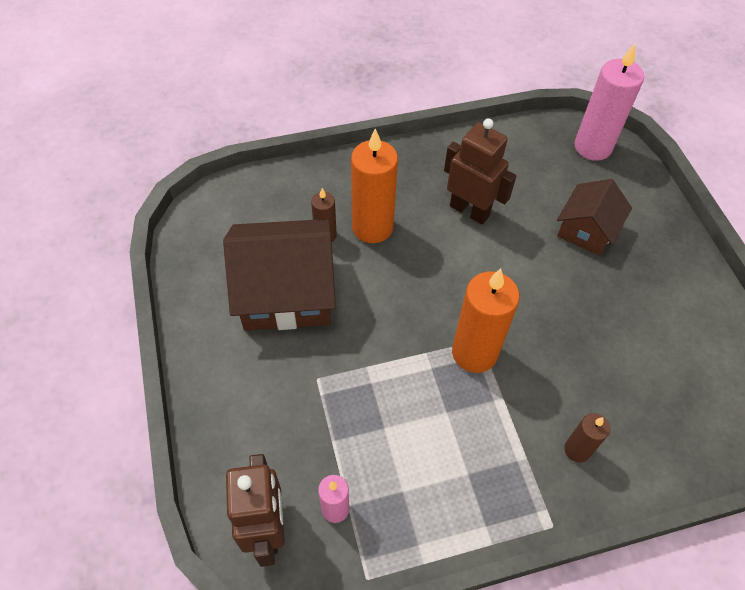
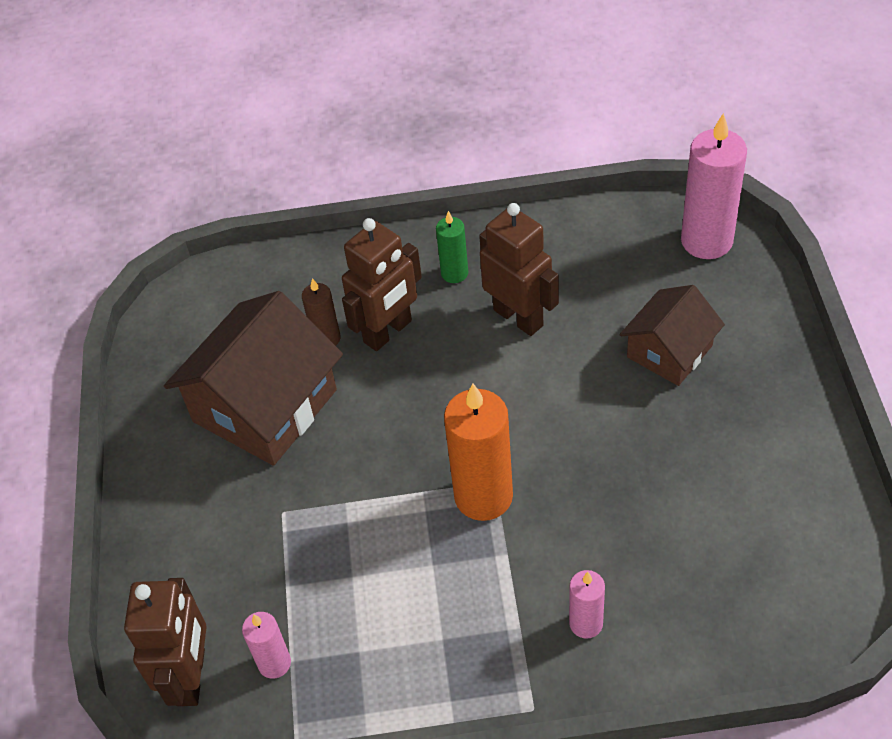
camera: 15 degrees right, 5 degrees down
(286, 292) = (265, 406): brown house -> brown house turned 60 degrees counterclockwise
(372, 227) = (388, 332): orange candle -> brown robot
(414, 179) = (454, 273): none -> green candle
(577, 450) = (586, 623): brown candle -> pink candle

